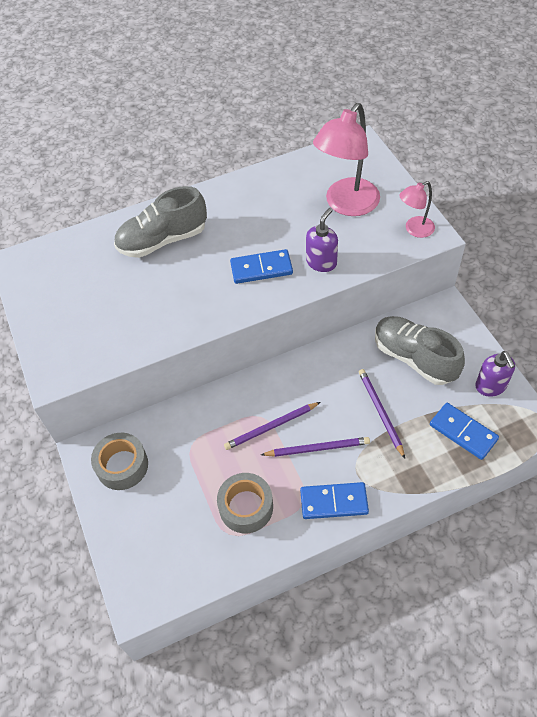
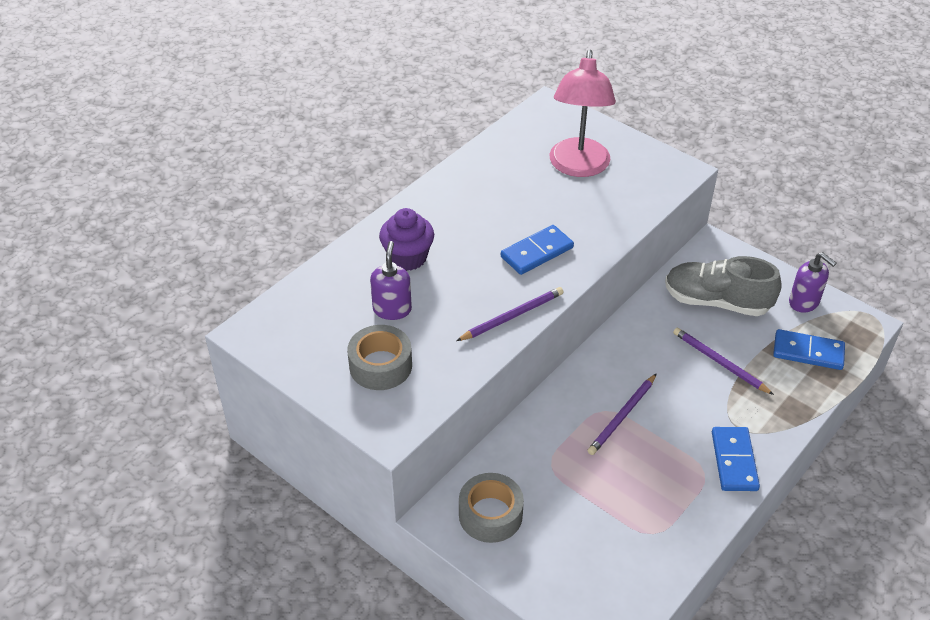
camera: 30 degrees left, 10 degrees down
(163, 240) = (407, 258): grey shoe -> purple cupcake
(246, 507) = (651, 501): grey tape -> grey tape (380, 366)
(317, 448) = (682, 418): purple pencil -> purple pencil (512, 316)
(321, 262) = (594, 227): purple soap dispenser -> purple soap dispenser (392, 309)
(334, 502) = (734, 461): blue domino -> blue domino turned 60 degrees counterclockwise
(414, 230) = (662, 171): pink lamp -> none

